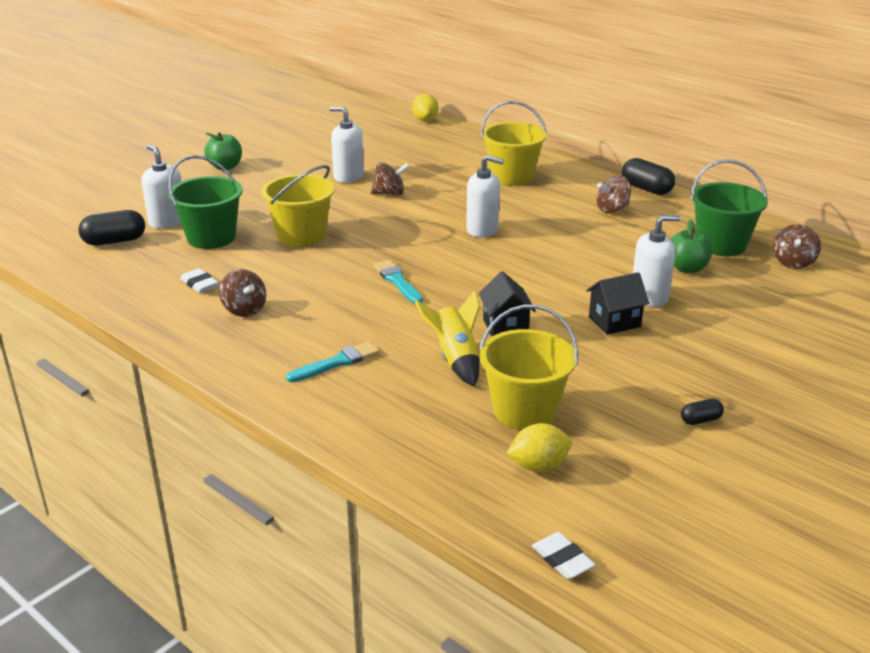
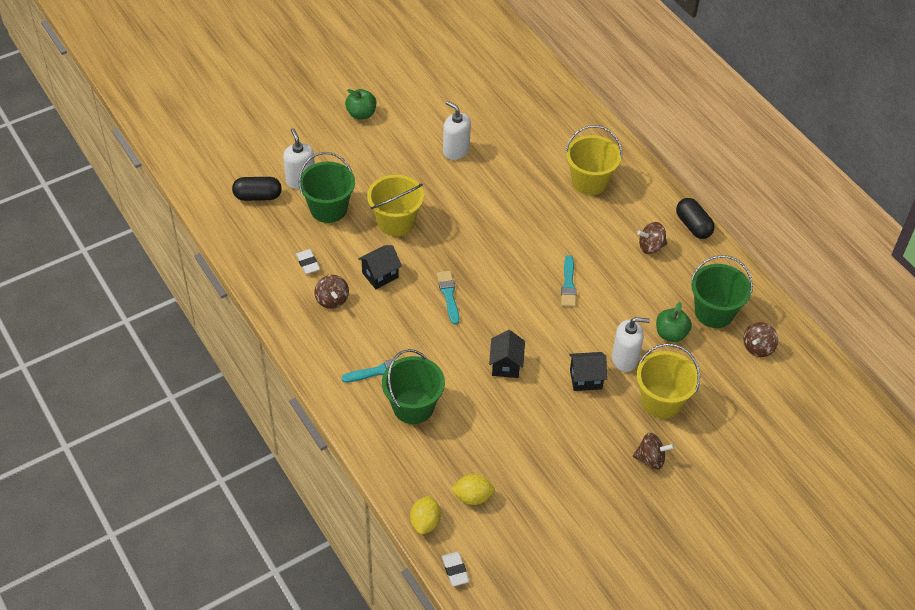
camera: 15 degrees right, 20 degrees up
(300, 279) = (380, 275): none -> black house
(389, 193) = (481, 183): brown spinning top -> brown spinning top (650, 459)
(402, 388) = (413, 407): none -> green bucket
(425, 120) = (550, 78): yellow lemon -> yellow lemon (425, 522)
(455, 359) = (459, 388): yellow rocket -> none
(482, 230) = (535, 248): white soap dispenser -> none
(524, 410) = (484, 448): yellow bucket -> yellow bucket (661, 401)
(539, 250) = (568, 284): none -> turquoise brush
(700, 420) = (595, 487): black capsule -> none

